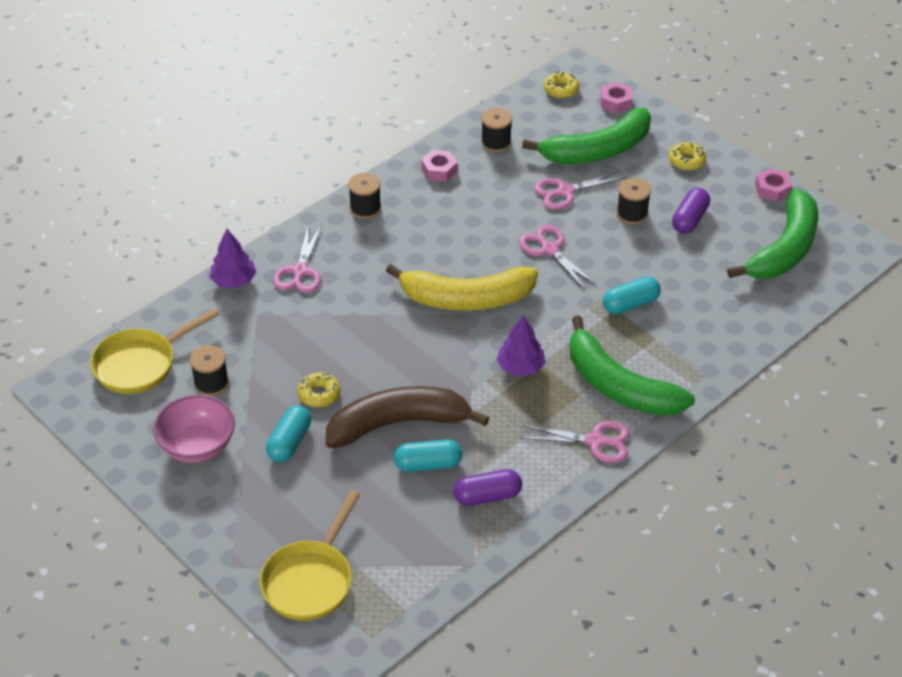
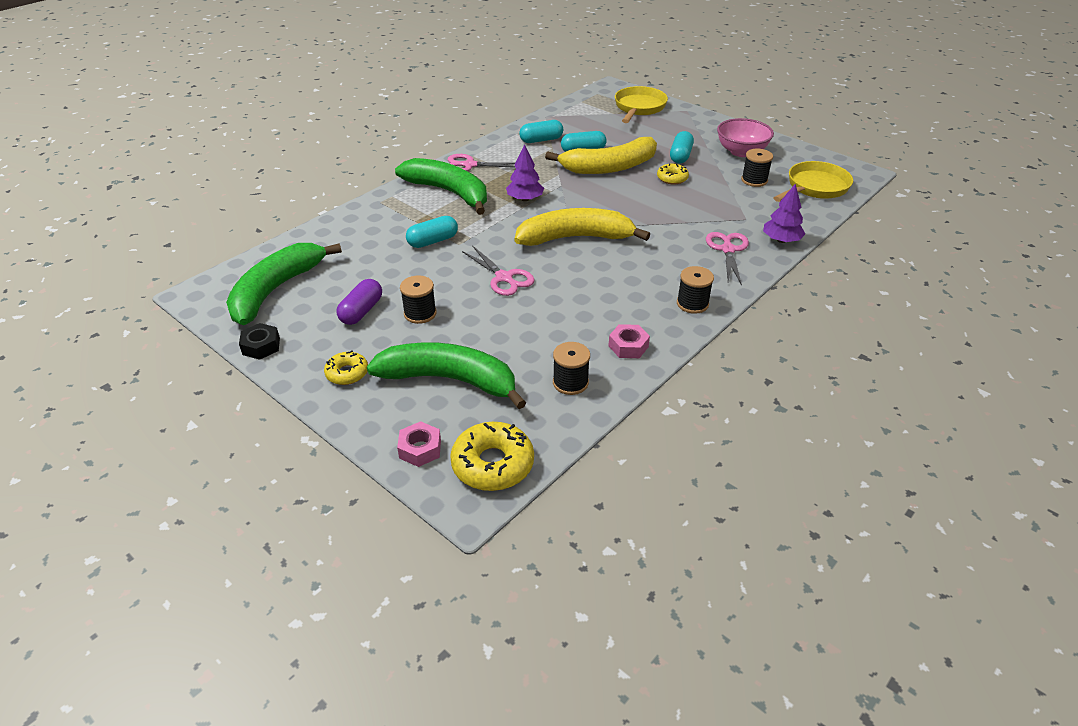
camera: 175 degrees right, 5 degrees down
(398, 423) = (609, 167): brown banana -> yellow banana
(487, 496) = (541, 140): purple capsule -> turquoise capsule
(561, 90) = (492, 464): yellow donut -> yellow donut, size x1.70
(565, 192) = (488, 331): pink scissors -> none
(597, 150) = (450, 380): green banana -> green banana turned 45 degrees clockwise
(772, 189) = (261, 346): pink nut -> black nut

